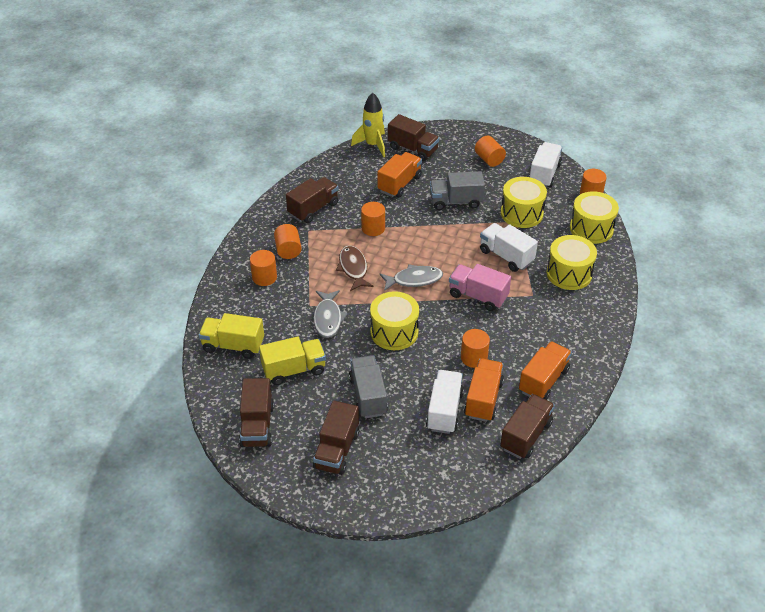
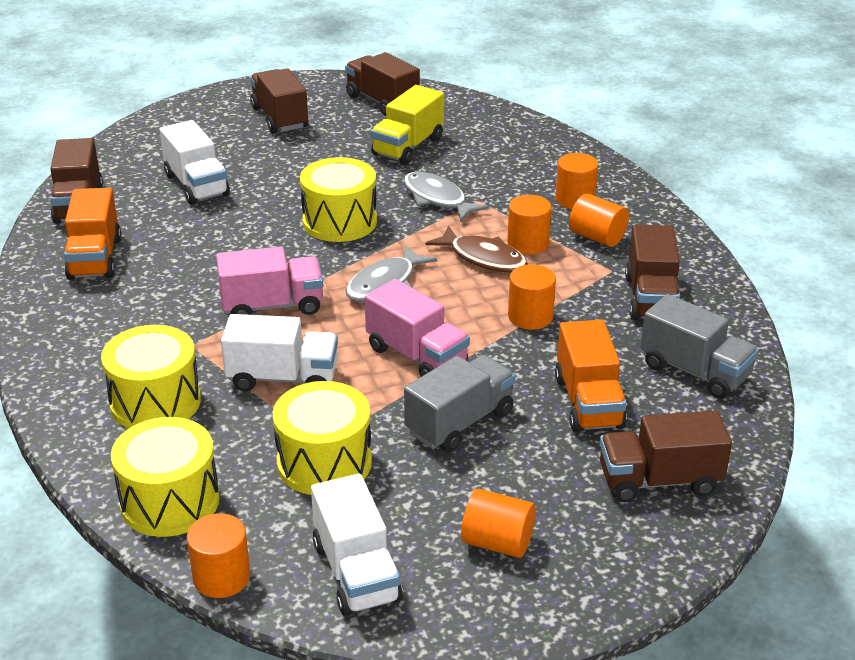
camera: 140 degrees right, 10 degrees down
(233, 346) = (502, 136): yellow truck -> none
(368, 396) = (298, 162): grey truck -> grey truck (695, 371)
(373, 145) = (735, 448): yellow rocket -> none
(441, 236) = (417, 356): none -> pink truck
(474, 357) = (209, 241): orange cylinder -> orange cylinder (528, 243)
(483, 399) = (159, 212): orange truck -> none

